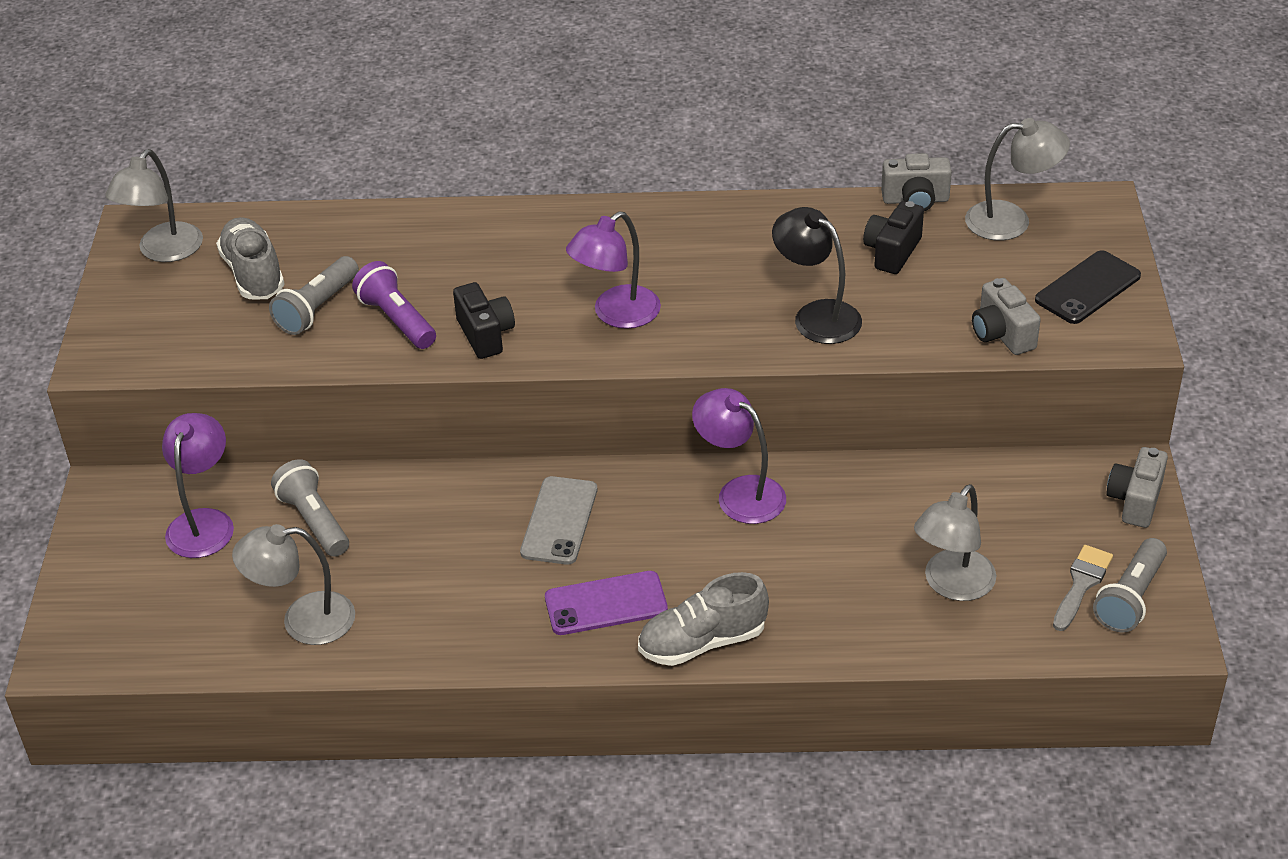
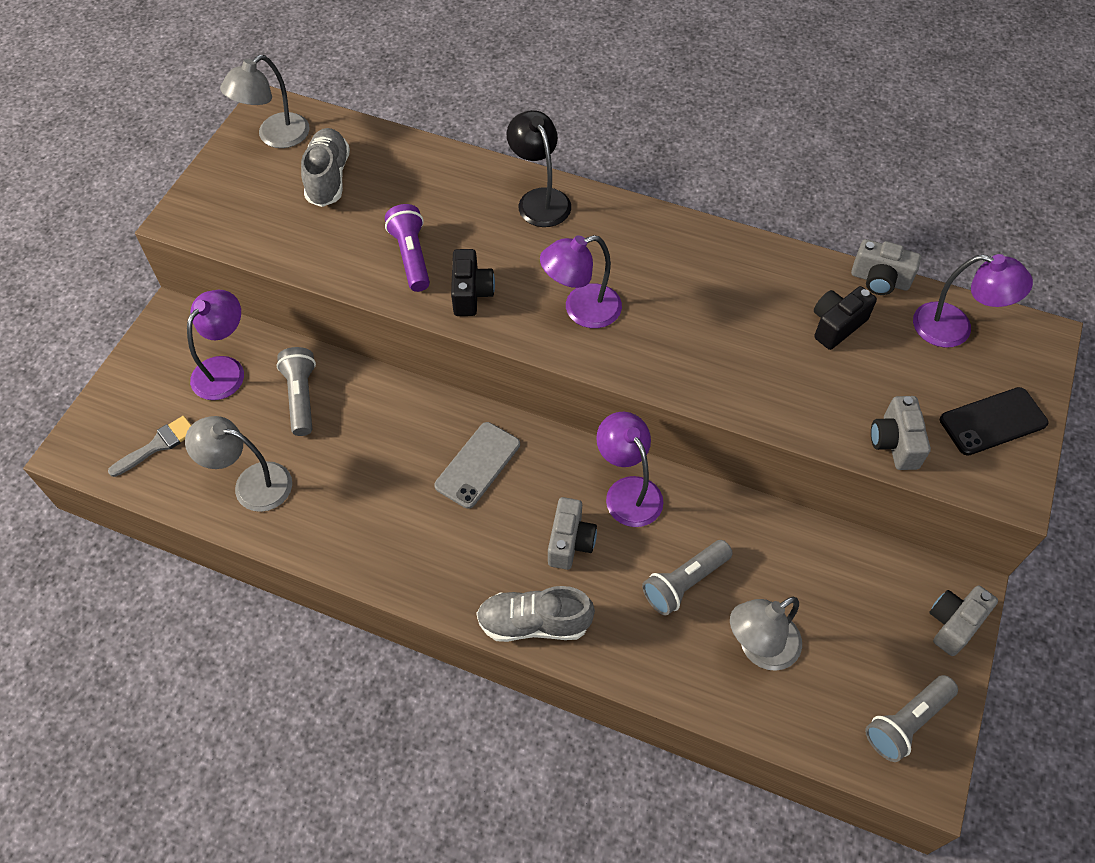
camera: 20 degrees right, 15 degrees up
(317, 308) = (358, 225): grey flashlight -> grey flashlight (684, 583)
(606, 604) = (477, 556): purple phone -> none
(702, 558) = (570, 542): none -> grey camera
(816, 315) = (743, 368): black lamp -> black lamp (539, 199)
(1011, 220) = (954, 328): grey lamp -> purple lamp
(1081, 584) = (869, 691): grey brush -> grey brush (157, 445)

